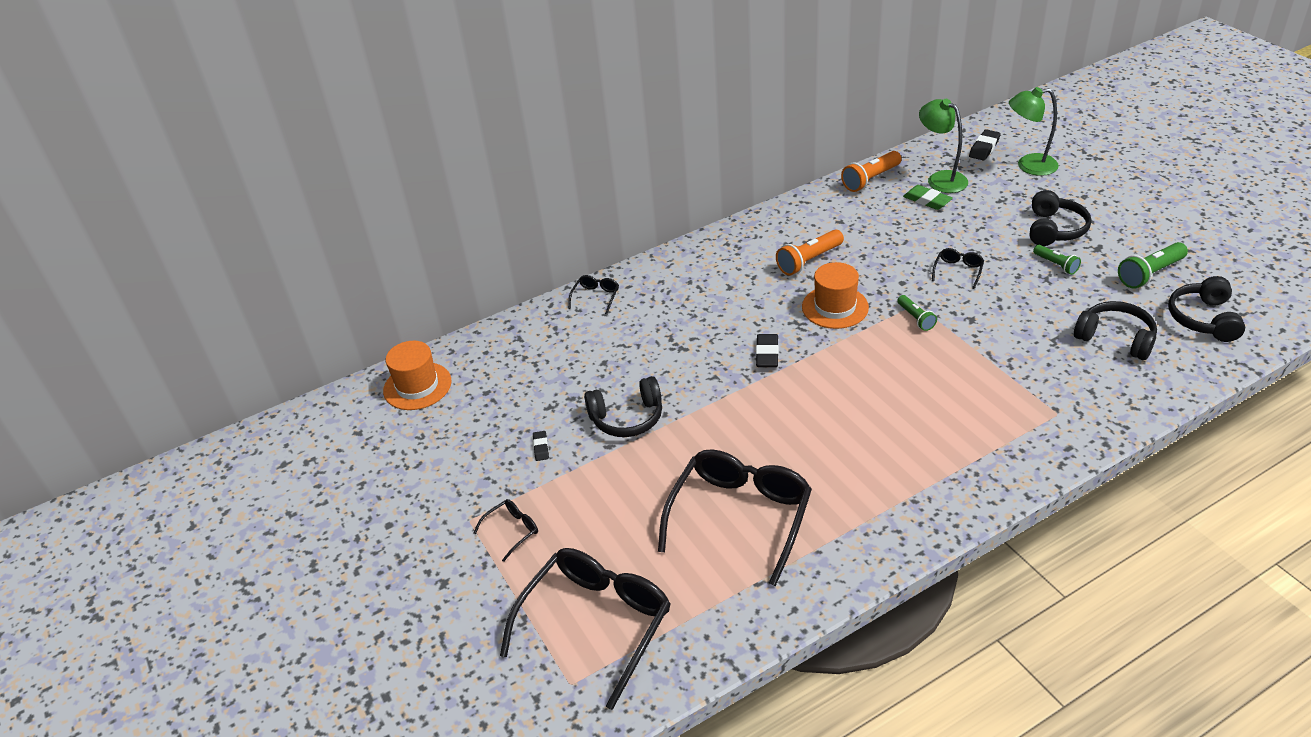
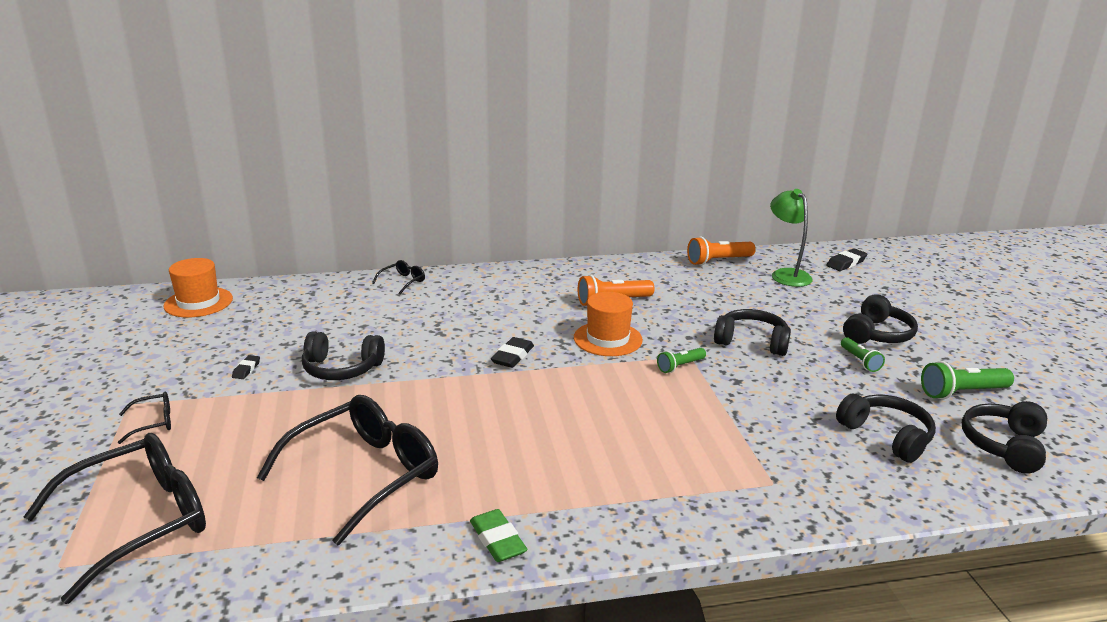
camera: 15 degrees right, 15 degrees down
(915, 318) = (680, 366): green flashlight -> green flashlight turned 60 degrees clockwise
(927, 200) = (761, 286): green eraser -> green eraser (498, 540)
(958, 271) = (752, 342): black glasses -> black headphones
(1028, 165) = (882, 284): green lamp -> none

